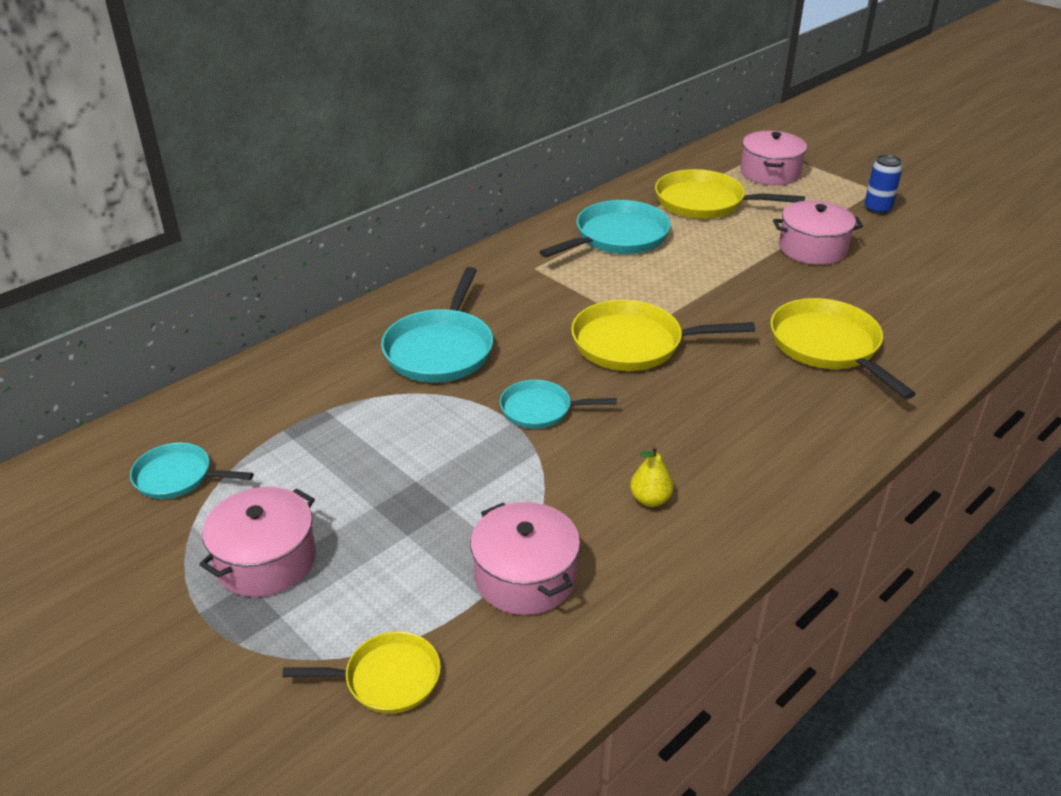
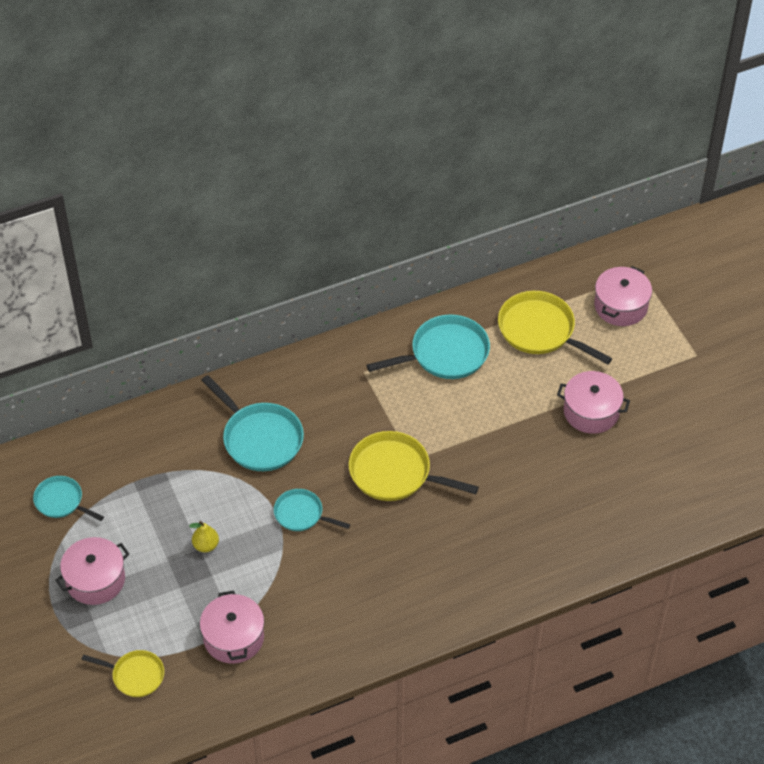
camera: 20 degrees right, 15 degrees up
(440, 349) = (260, 438): turquoise pan -> turquoise pan turned 75 degrees counterclockwise
(650, 499) = (333, 607): yellow pear -> yellow pear (206, 545)
(828, 346) = (531, 517): yellow pan -> none
(877, 209) = (679, 379): blue can -> none

